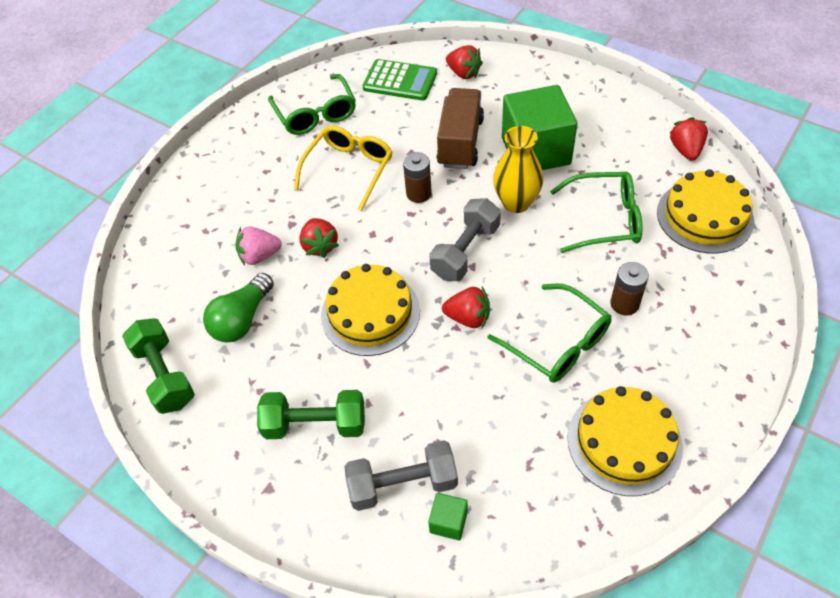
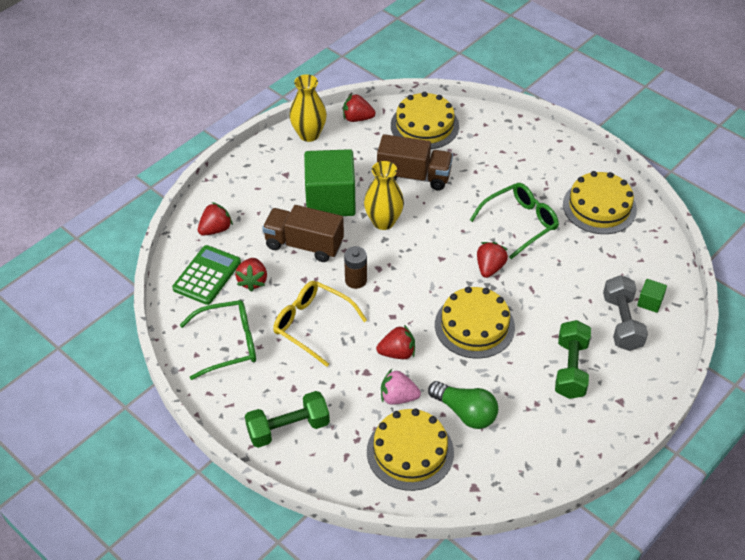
camera: 85 degrees left, 5 degrees down
(165, 375) = (513, 470): green dumbbell -> green dumbbell (288, 428)
(190, 276) = (410, 452): none -> yellow cake
(259, 256) = (398, 397): pink strawberry -> pink strawberry turned 105 degrees clockwise
(399, 114) = (252, 281): none -> red strawberry
(465, 251) = (426, 260): grey dumbbell -> none
(605, 219) = (414, 176): green glasses -> brown truck
(624, 304) = (493, 183): brown battery -> none
(637, 113) = (309, 134): none -> yellow vase

